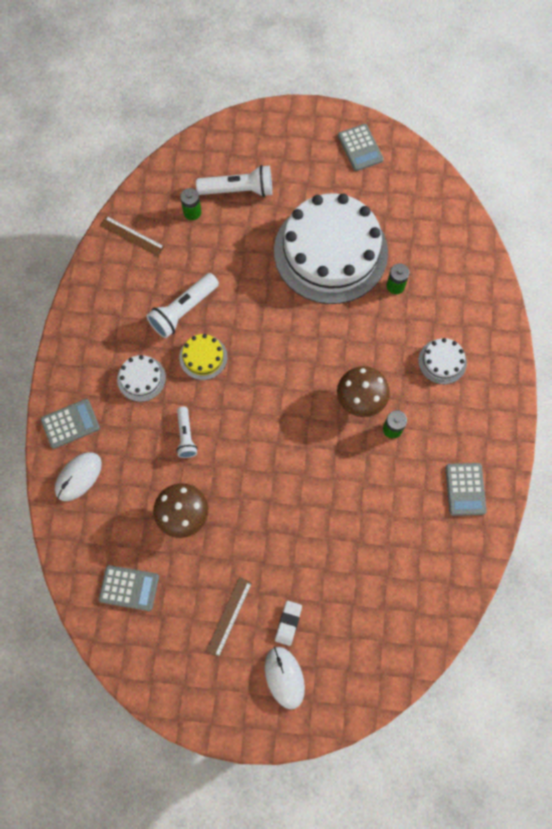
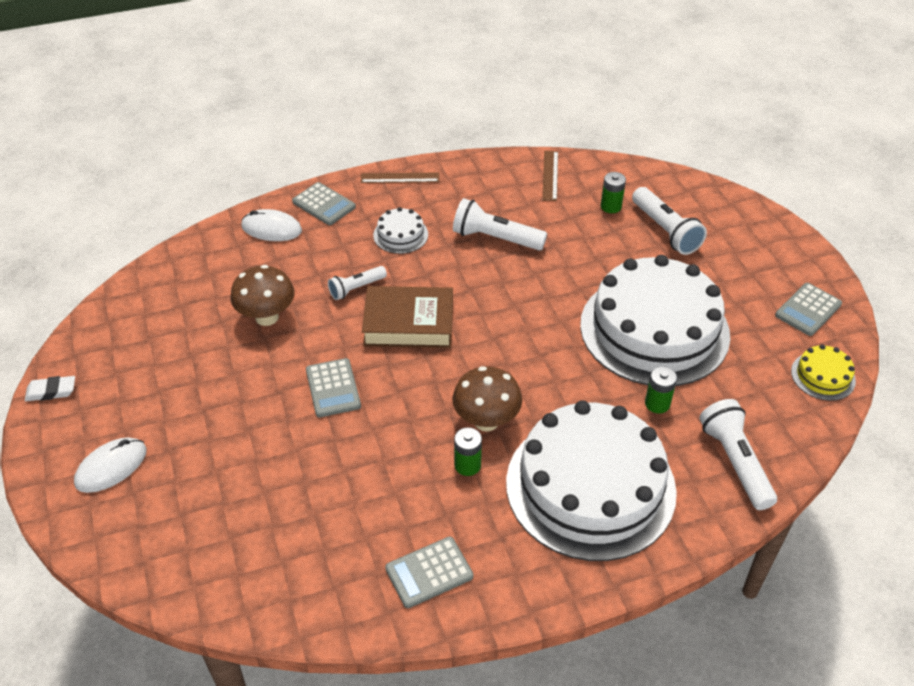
camera: 65 degrees right, 25 degrees down
(129, 588) = (170, 304): grey calculator -> grey calculator (333, 388)
(203, 357) = (453, 271): yellow cake -> yellow cake (823, 376)
(229, 616) = (167, 393): brown ruler -> brown ruler (400, 178)
(243, 413) = (409, 323): none -> brown book
(288, 623) = (177, 448): white eraser -> white eraser (51, 391)
(442, 361) = (590, 486): white cake -> white cake, size x2.47
(461, 267) = (735, 462): none -> white flashlight

